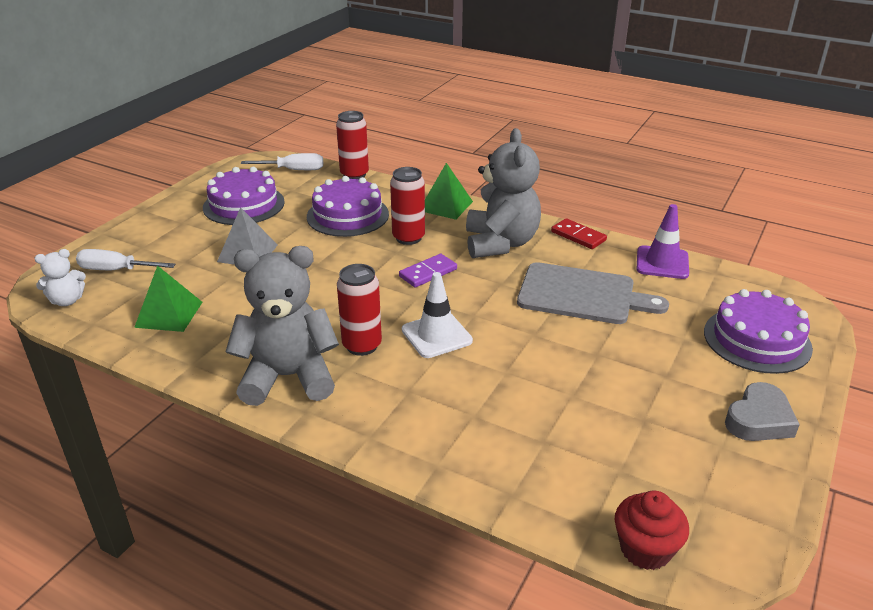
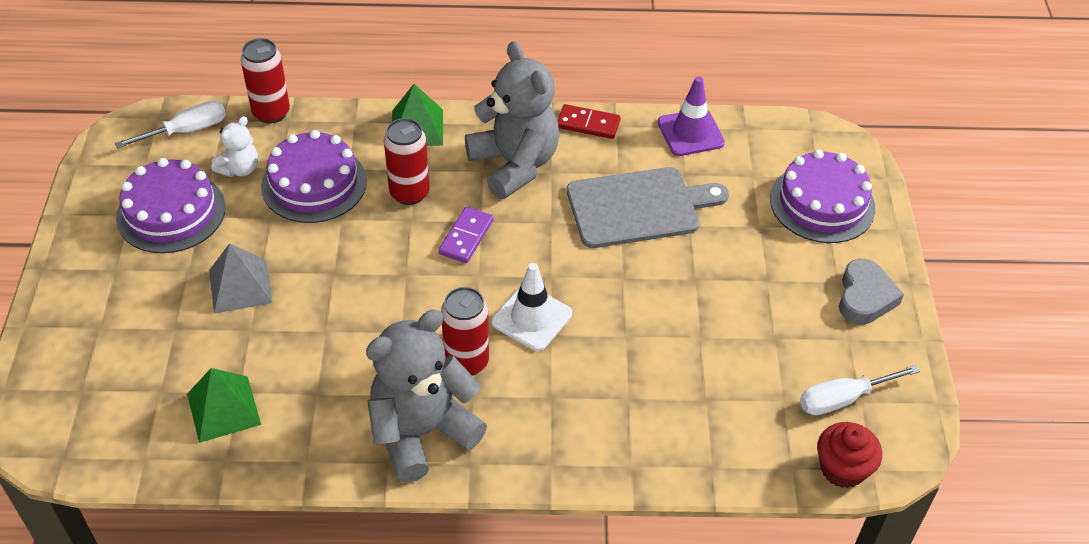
camera: 30 degrees left, 15 degrees up
(67, 301) = (81, 441): white teddy bear -> white teddy bear (239, 169)
(116, 270) = (100, 373): white screwdriver -> white screwdriver (843, 399)

